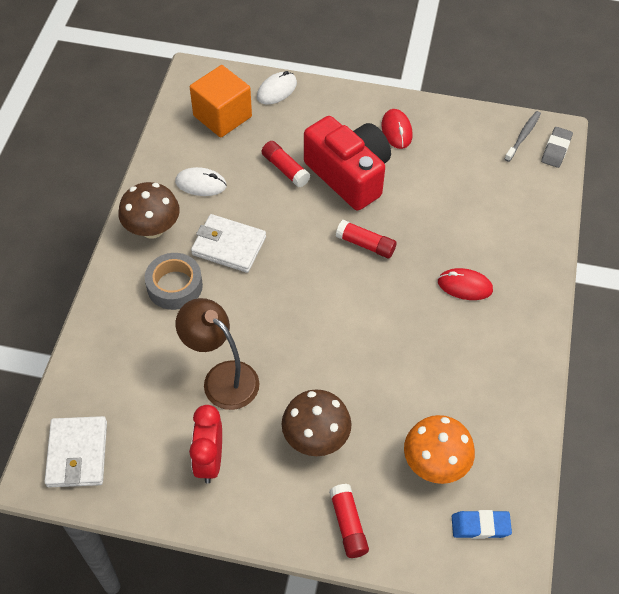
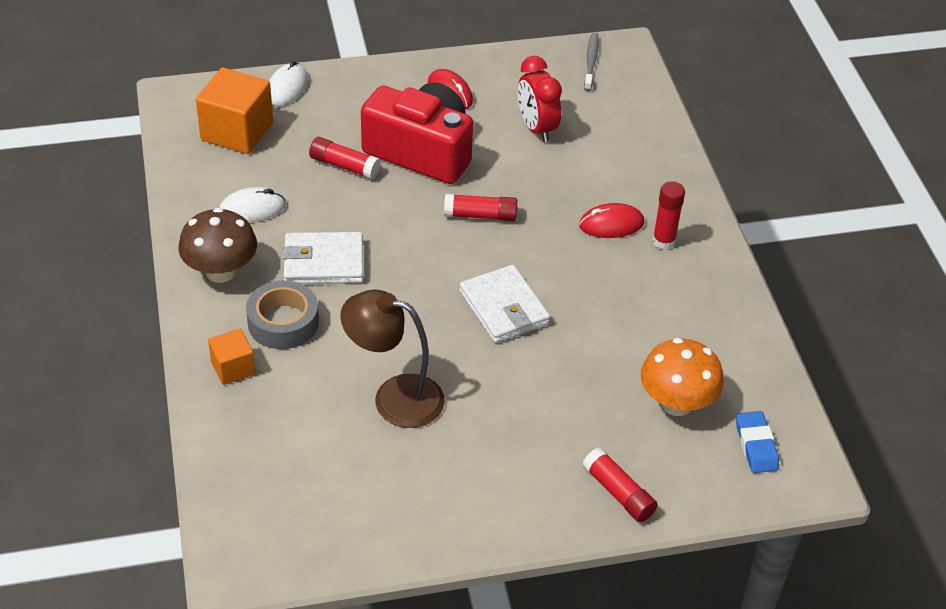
camera: 25 degrees left, 10 degrees down
(77, 454) = (268, 530): white wallet -> white wallet (504, 308)
(121, 311) = (233, 368): none -> orange cube
(209, 461) = (429, 484): red clock -> red clock (536, 128)
(316, 438) = (535, 422): brown mushroom -> none
(480, 526) = (756, 445): blue eraser -> blue eraser turned 75 degrees counterclockwise
(499, 315) = (663, 241): none -> red glue stick
(556, 149) = (633, 66): grey eraser -> none

